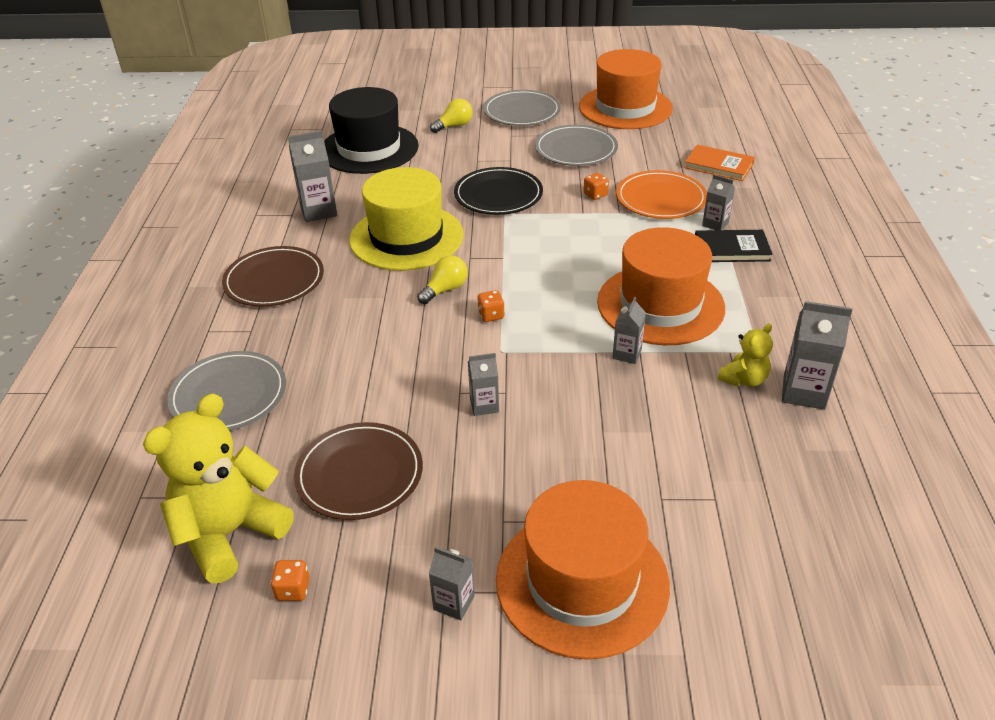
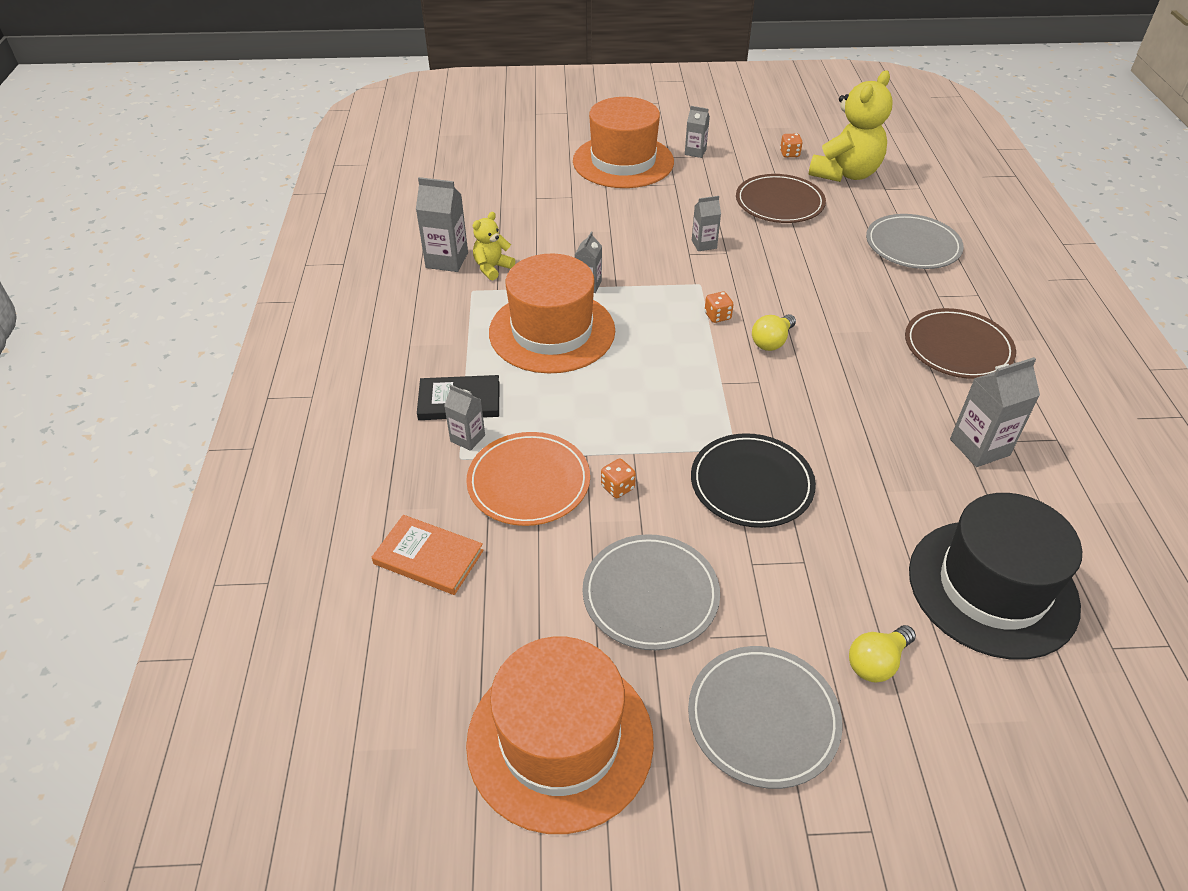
camera: 175 degrees right, 5 degrees up
(406, 237) = (844, 407): yellow hat -> none

